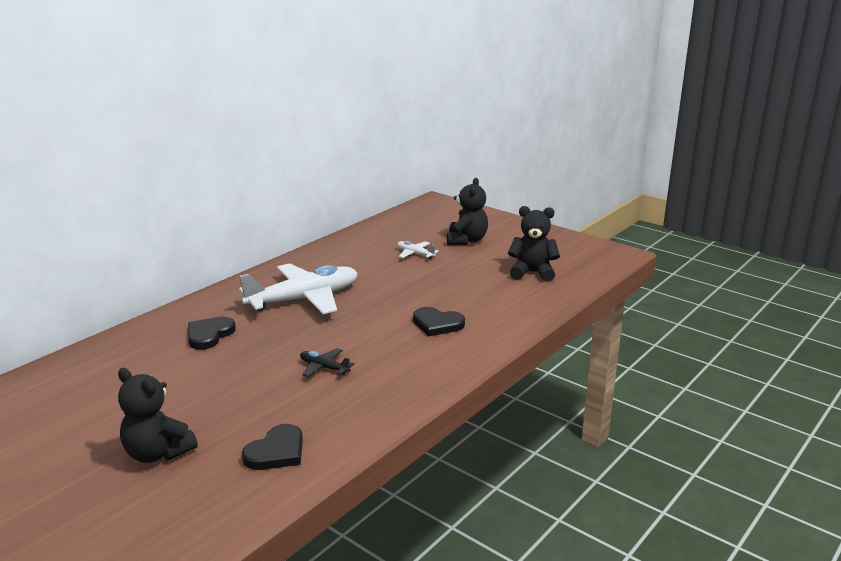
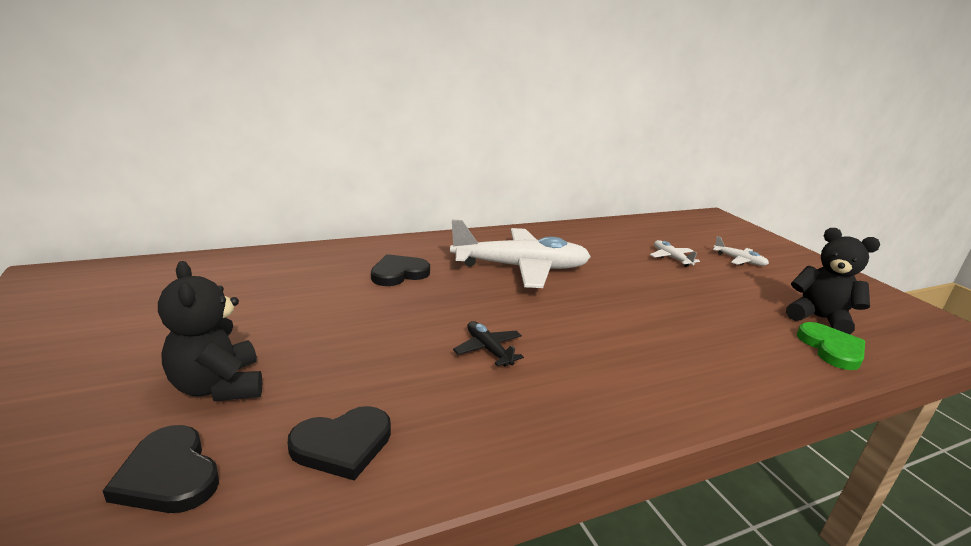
camera: 25 degrees right, 0 degrees up
(437, 324) = (662, 343): black heart -> black heart (169, 475)
(466, 240) = (739, 260): black teddy bear -> white plane
(544, 293) = (831, 349): none -> green heart

